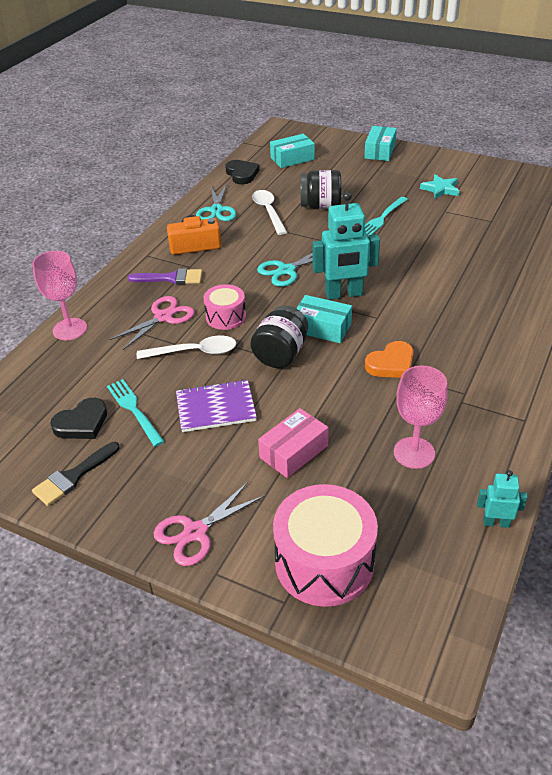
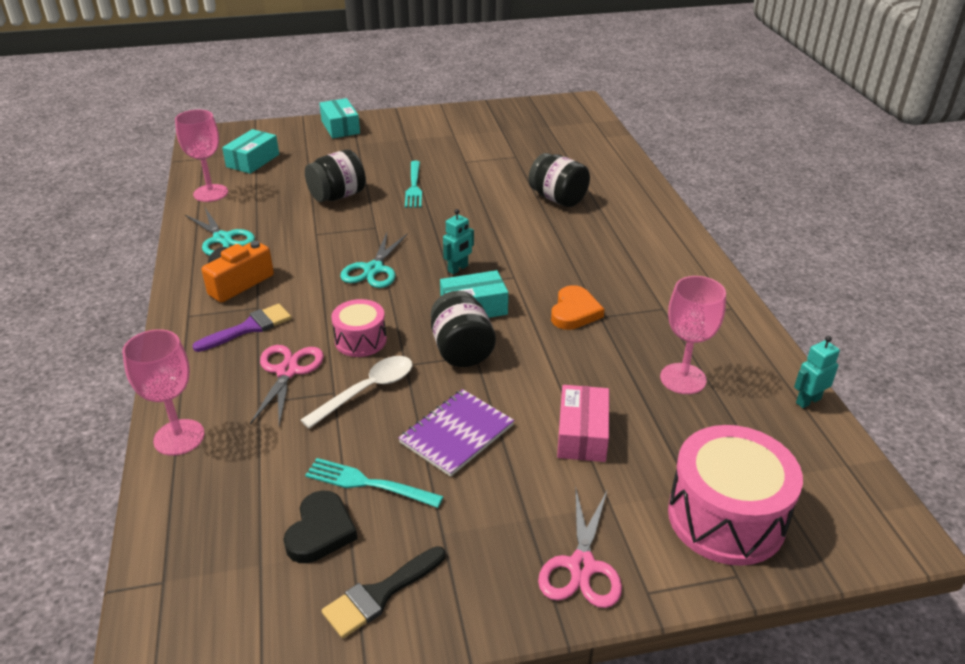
camera: 40 degrees left, 5 degrees down
(73, 476) = (379, 594): black brush -> black brush turned 45 degrees clockwise
(242, 174) = (210, 193): black heart -> pink goblet
(268, 211) = (286, 220): white spoon -> none
(344, 294) = (458, 269): turquoise robot -> turquoise robot, size x0.51
(440, 189) = (439, 144): turquoise star -> none
(485, 269) = (558, 199): none -> black jar

